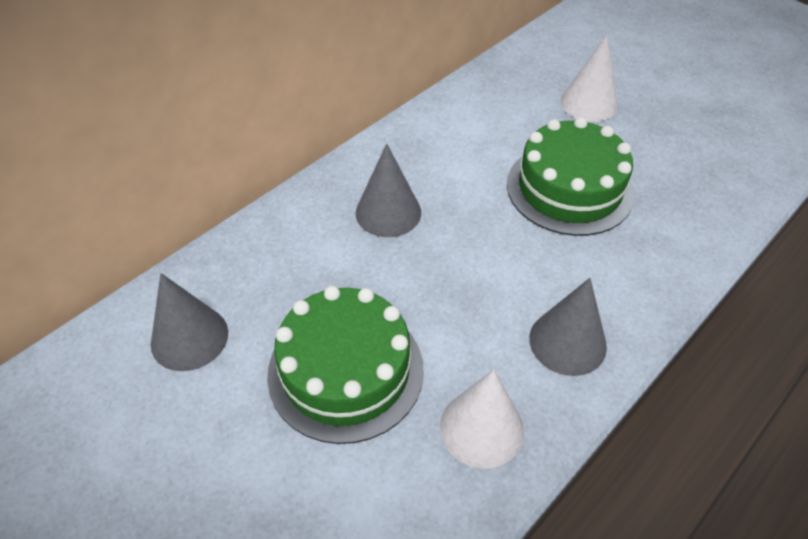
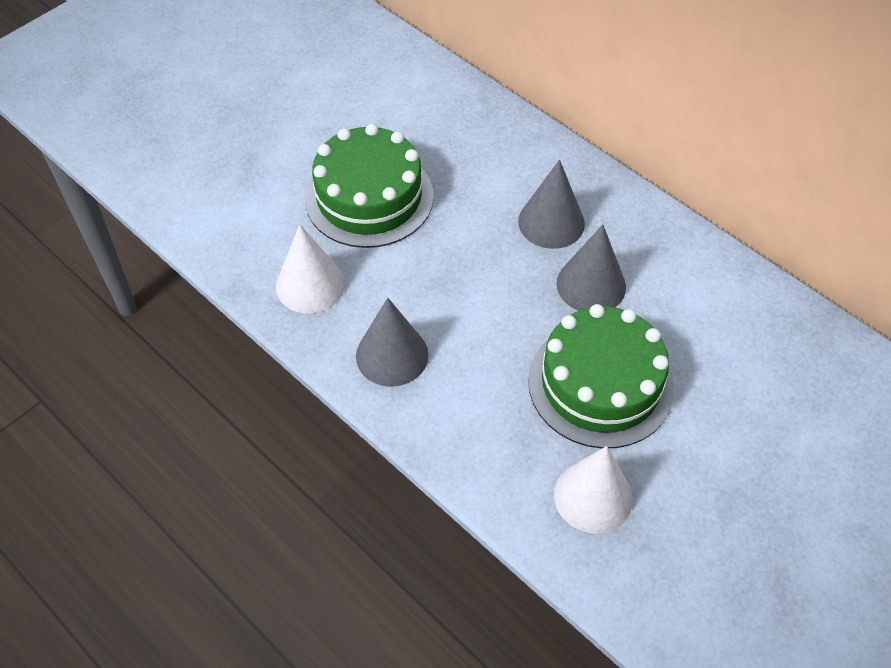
camera: 90 degrees right, 5 degrees up
(189, 338) = (404, 101): grey cone -> grey cone (591, 285)
(589, 103) = (766, 427): white cone -> white cone (593, 496)

